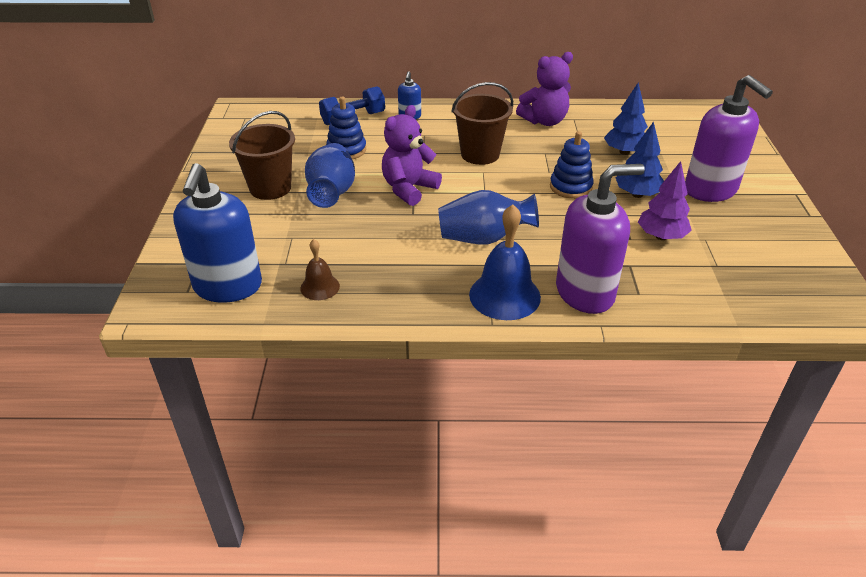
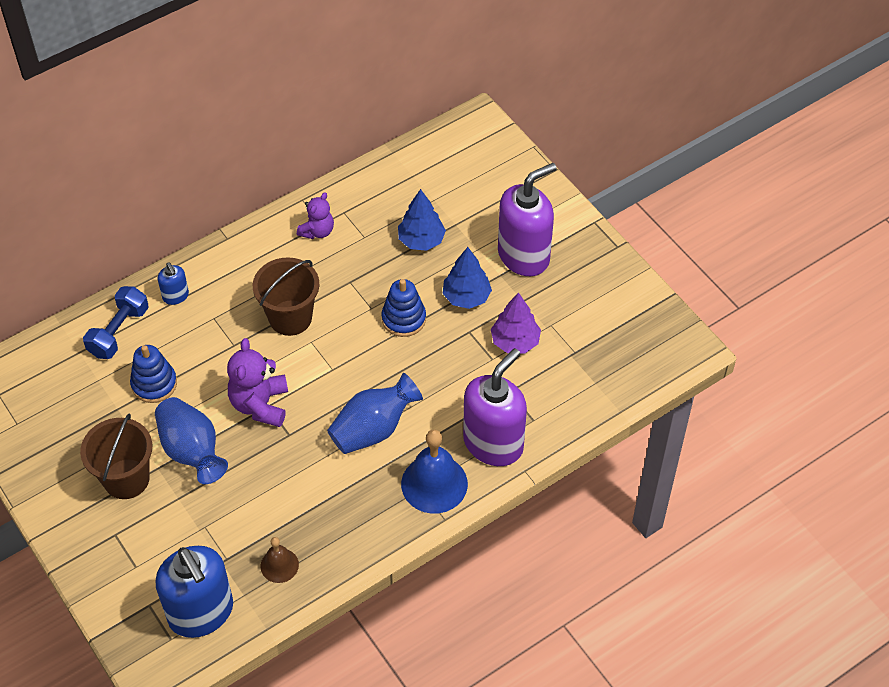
camera: 35 degrees left, 15 degrees up
(544, 121) = (317, 231): purple teddy bear -> purple teddy bear, size x0.63
(710, 190) = (524, 256): purple soap dispenser -> purple soap dispenser turned 60 degrees counterclockwise

